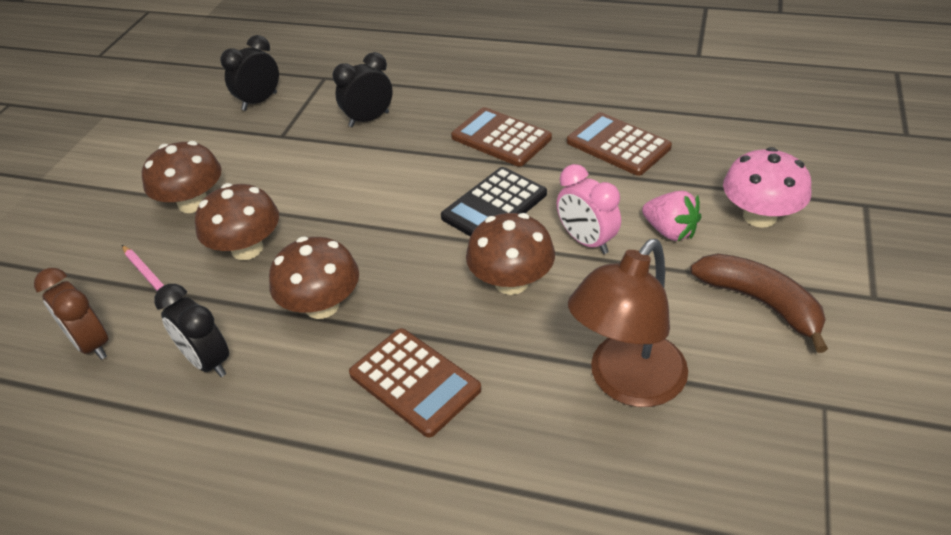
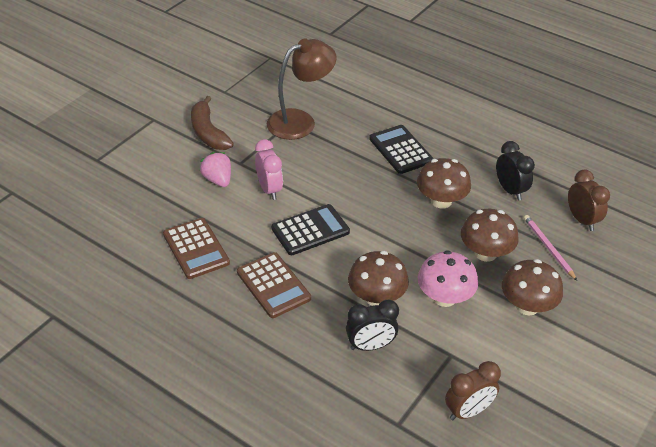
camera: 165 degrees left, 0 degrees up
(259, 101) = (468, 411): black clock -> brown clock
(414, 382) = (400, 150): brown calculator -> black calculator
(511, 282) = (327, 180): brown mushroom -> brown mushroom (376, 297)
(759, 216) = (160, 172): pink mushroom -> pink mushroom (444, 297)

